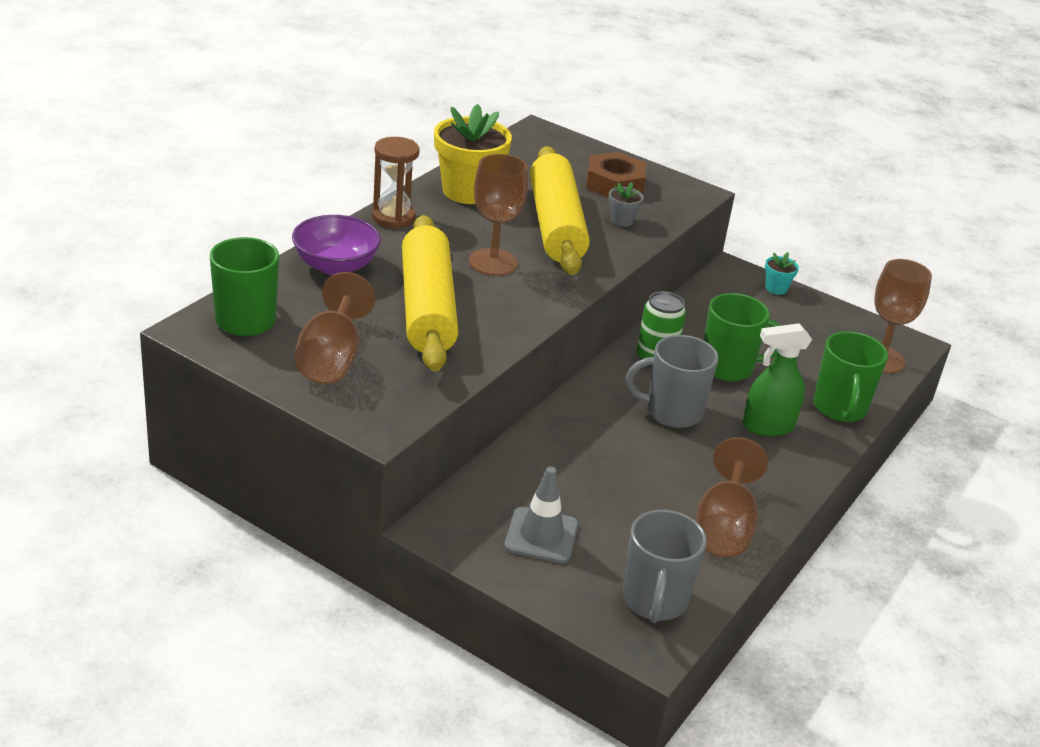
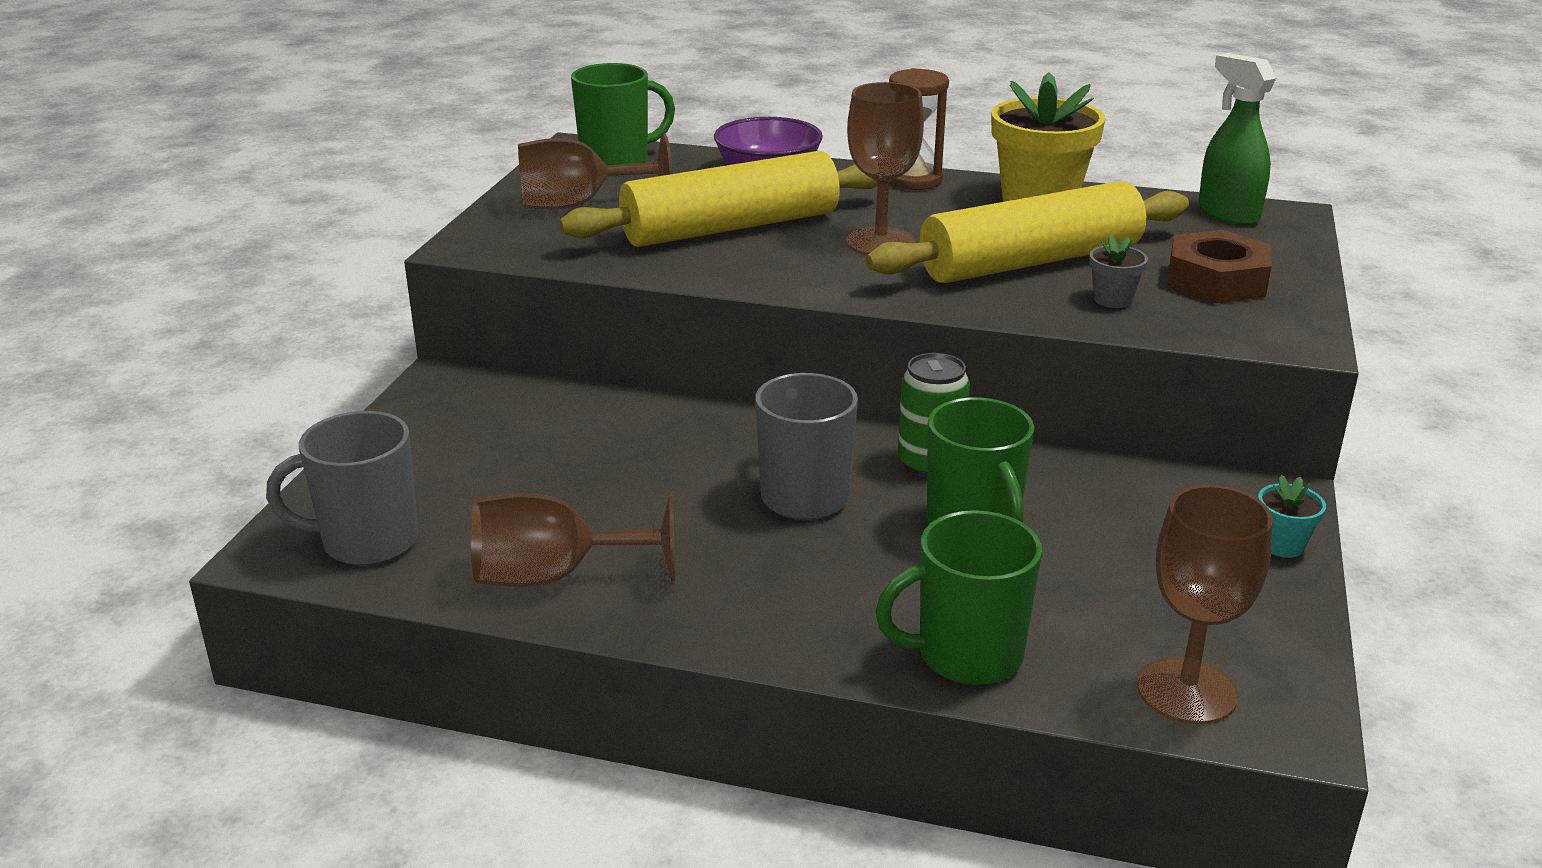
camera: 75 degrees right, 5 degrees down
(541, 535) = (461, 445): grey traffic cone -> none
(767, 426) = (843, 585): green spray bottle -> green spray bottle (1227, 214)

